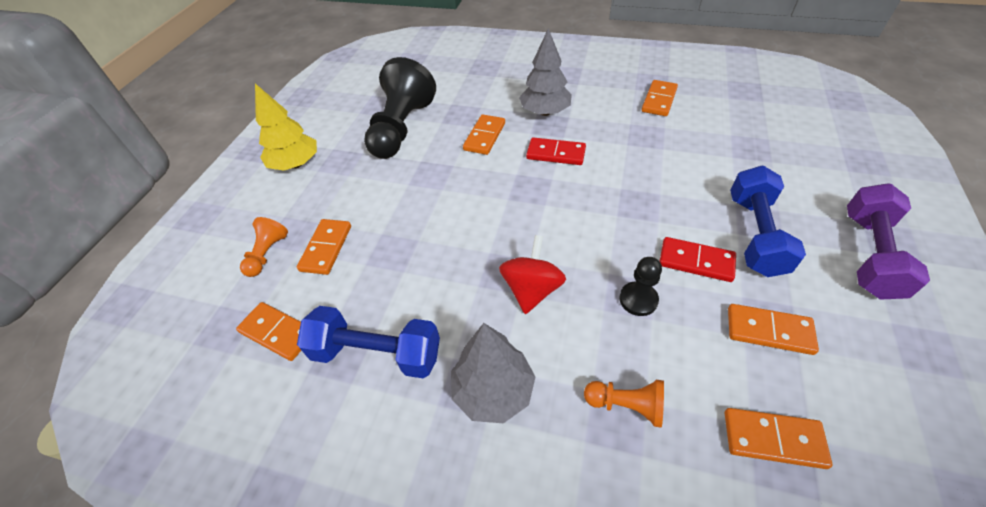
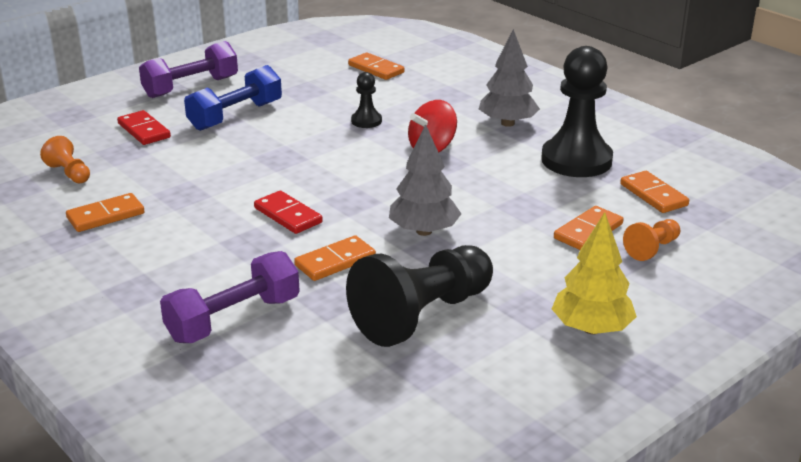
camera: 150 degrees left, 20 degrees down
(377, 353) = (576, 160): blue dumbbell -> black pawn
(497, 84) = (233, 319): none -> purple dumbbell
(545, 112) = (235, 257): grey tree -> grey tree (424, 231)
(626, 405) = (434, 96): orange pawn -> orange pawn (69, 173)
(696, 261) = (298, 120): red domino -> red domino (144, 130)
(769, 330) = (312, 88): orange domino -> none

